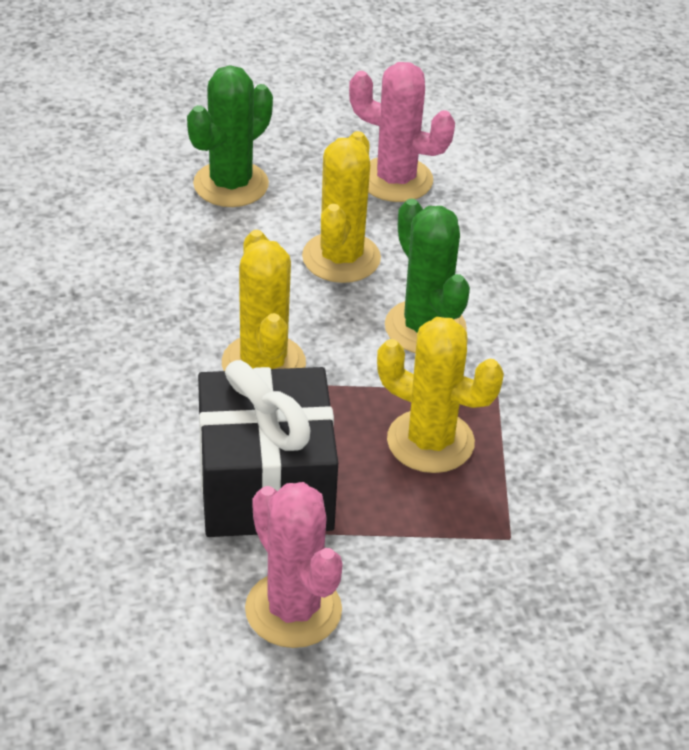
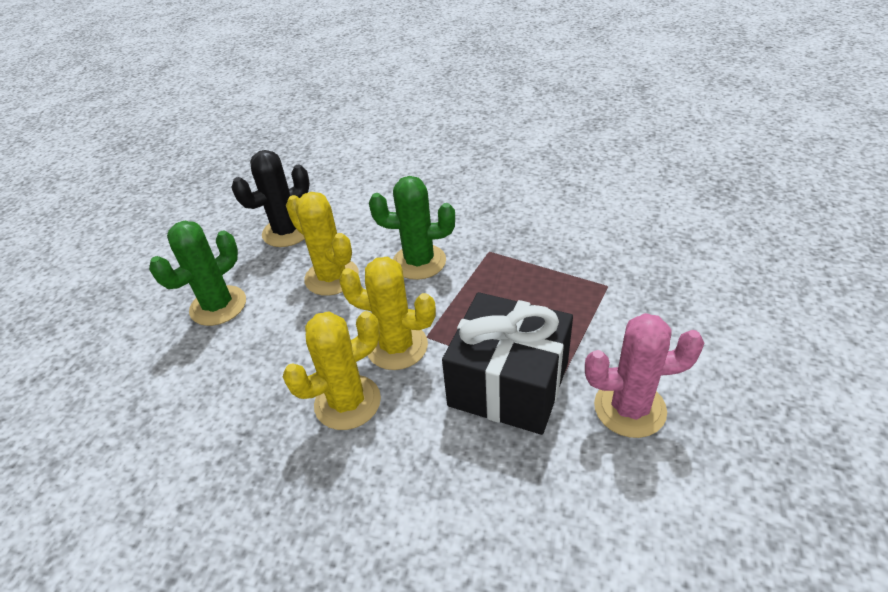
camera: 55 degrees left, 0 degrees up
(231, 184) = (218, 306): green cactus -> green cactus turned 60 degrees clockwise
(395, 180) = (287, 232): pink cactus -> black cactus
(430, 442) = (514, 292): yellow cactus -> yellow cactus (347, 402)

